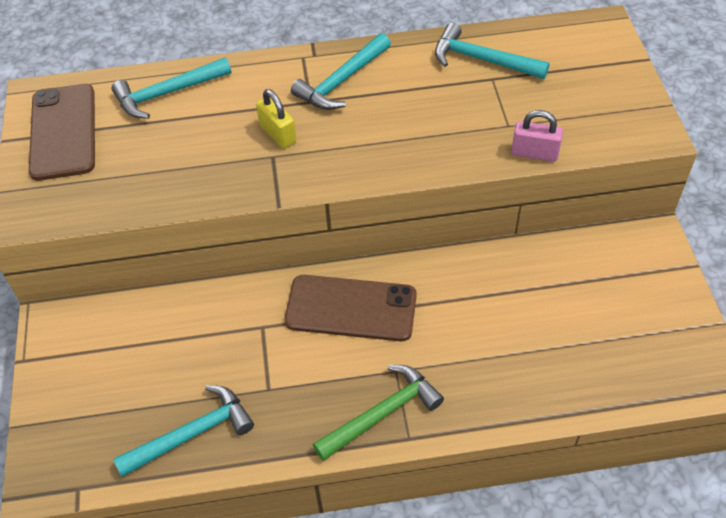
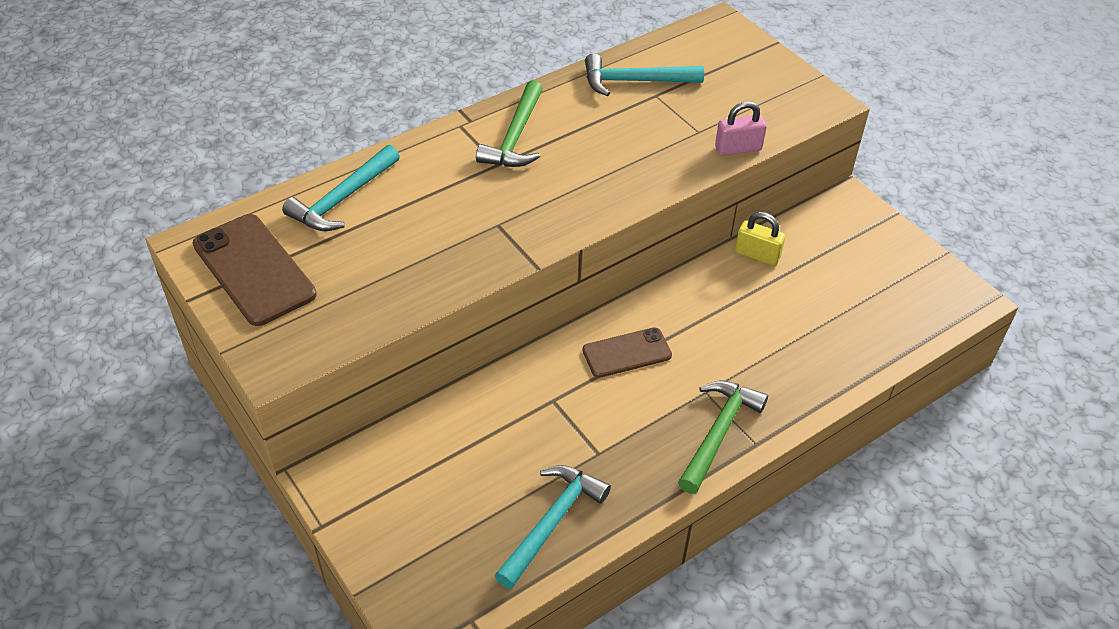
camera: 30 degrees left, 5 degrees down
(278, 134) = (487, 203): yellow padlock -> yellow padlock (757, 255)
(342, 81) = (515, 137): turquoise hammer -> green hammer
(351, 308) = (627, 353): brown phone -> brown phone, size x0.62

